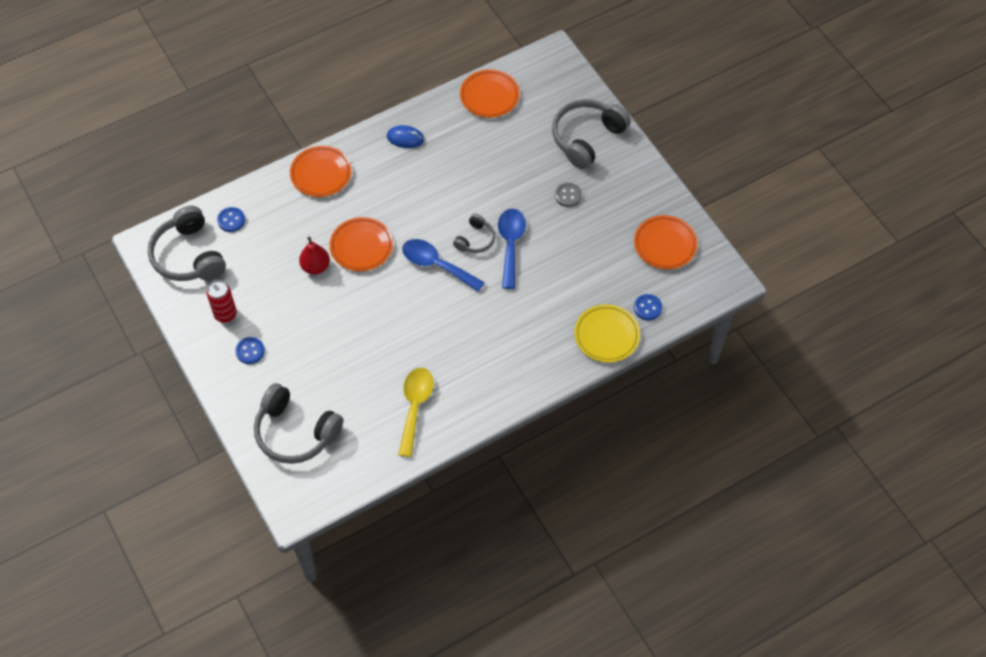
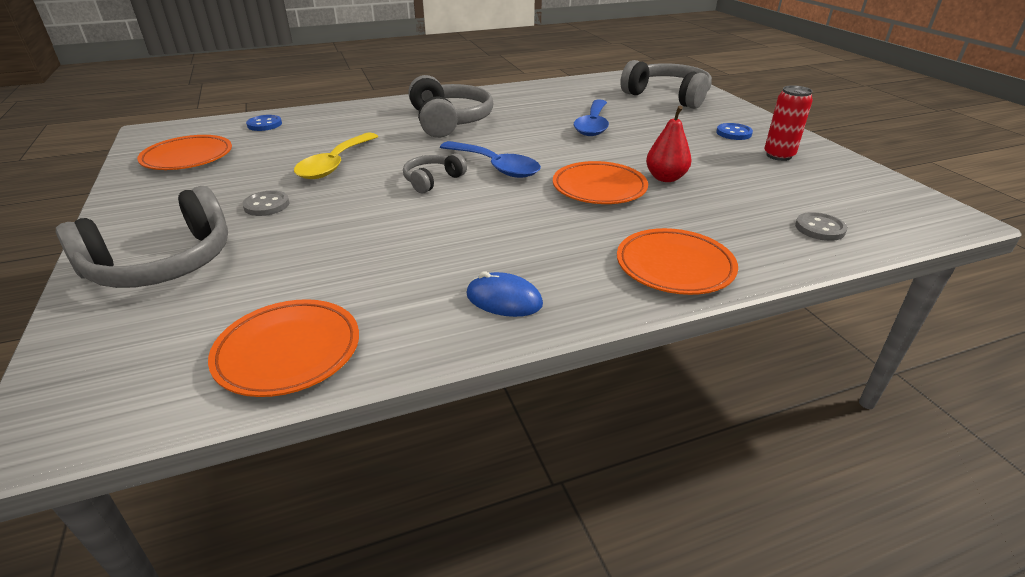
camera: 170 degrees left, 25 degrees down
(188, 255) = (867, 201): grey headphones -> grey headphones (449, 121)
(231, 220) = (819, 228): blue button -> grey button
(415, 407) = (547, 99): yellow spoon -> yellow spoon (335, 164)
(510, 244) = (386, 173): blue spoon -> blue spoon (593, 125)
(606, 335) = (326, 115): yellow plate -> none

